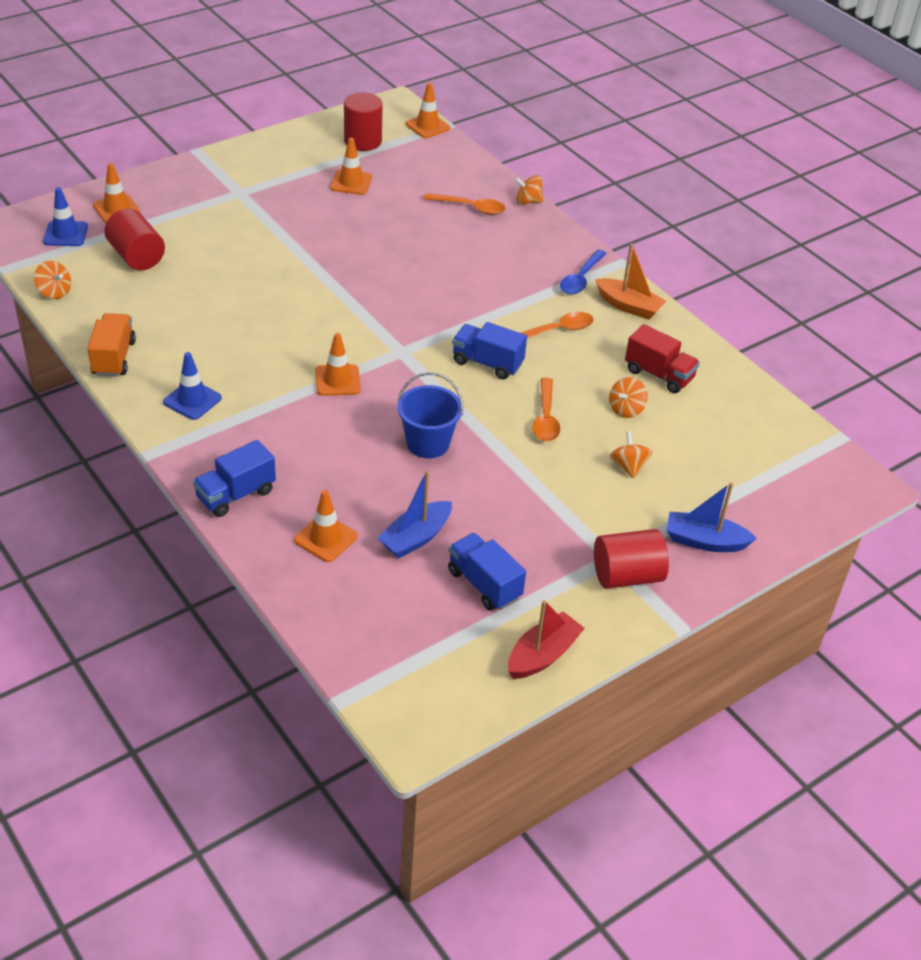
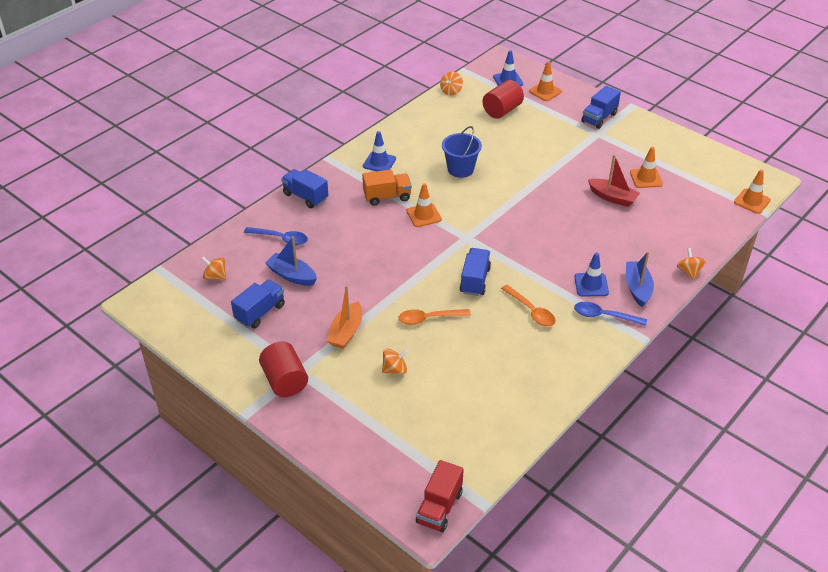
camera: 80 degrees right, 0 degrees up
(114, 358) = (403, 126): orange truck -> orange truck (387, 197)
(207, 182) = (599, 118): none -> blue truck
(325, 538) = (280, 238): orange traffic cone -> blue spoon
(362, 141) = (704, 173): red cylinder -> none
(428, 443) = (380, 266): blue bucket -> blue bucket (460, 169)
(470, 207) = (657, 242): orange spoon -> none
(526, 274) = (591, 285): none -> blue traffic cone
(542, 655) = (206, 348): red boat -> red boat (612, 197)
(626, 409) = (457, 361): orange spinning top -> orange spinning top (215, 276)
(628, 306) = (585, 348): orange boat -> orange boat (346, 332)
(659, 375) = (507, 376): red truck -> red truck (439, 507)
(704, 541) = (330, 420): blue boat -> blue boat (637, 288)

